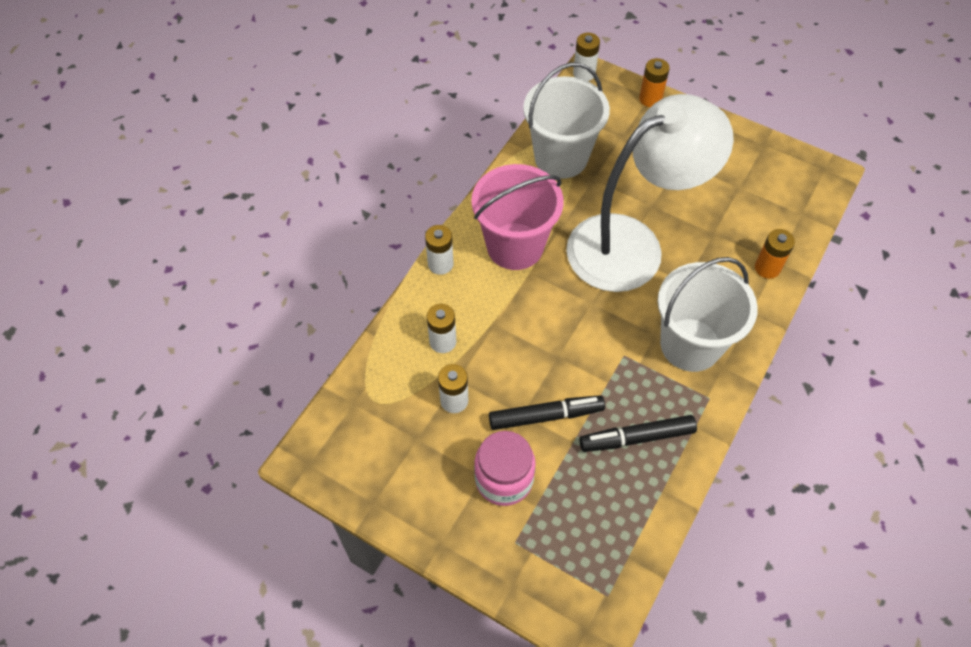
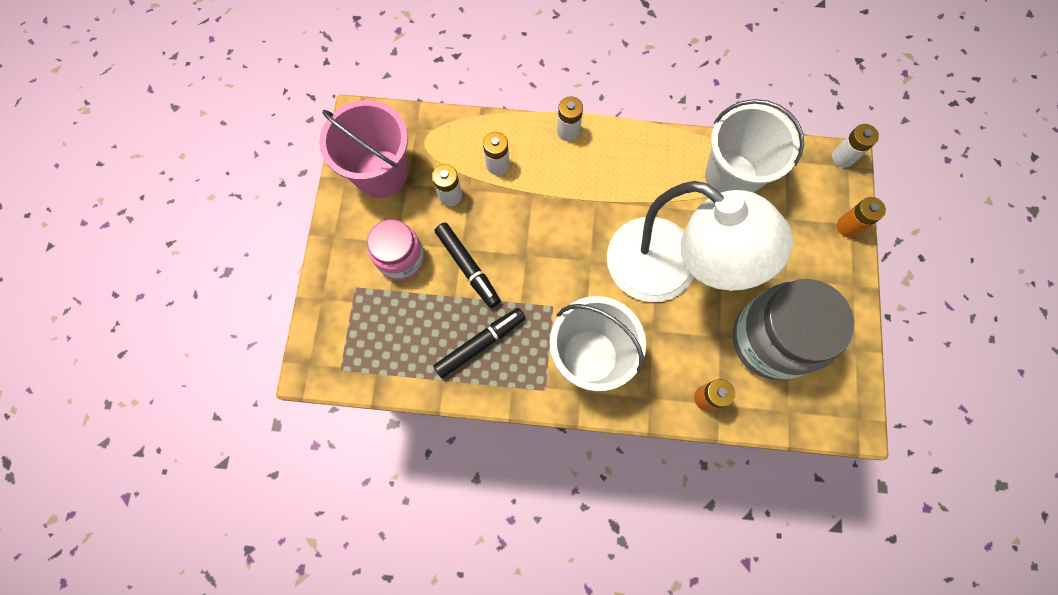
camera: 65 degrees right, 15 degrees up
(515, 246) = (615, 179): pink bucket -> pink bucket (381, 174)
(637, 438) = (480, 344): black marker -> black marker turned 90 degrees clockwise
(731, 197) = (771, 340): none -> grey jar

